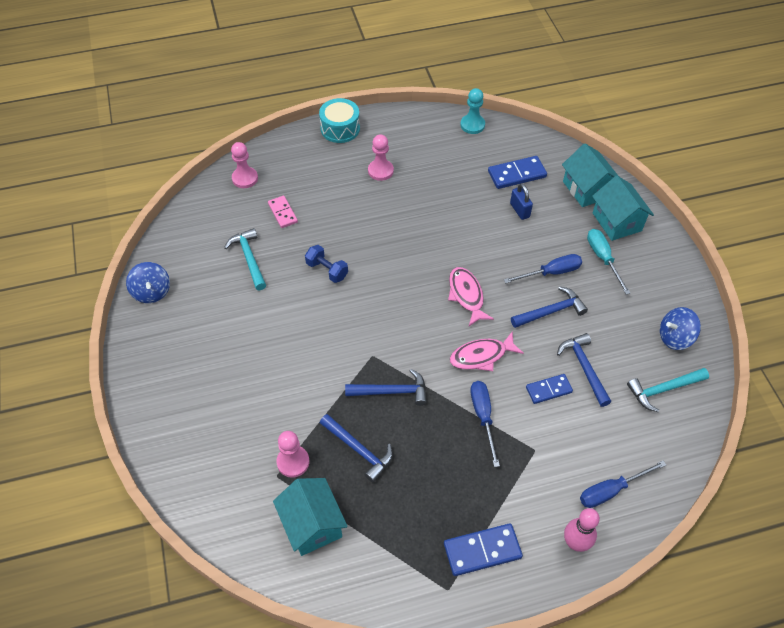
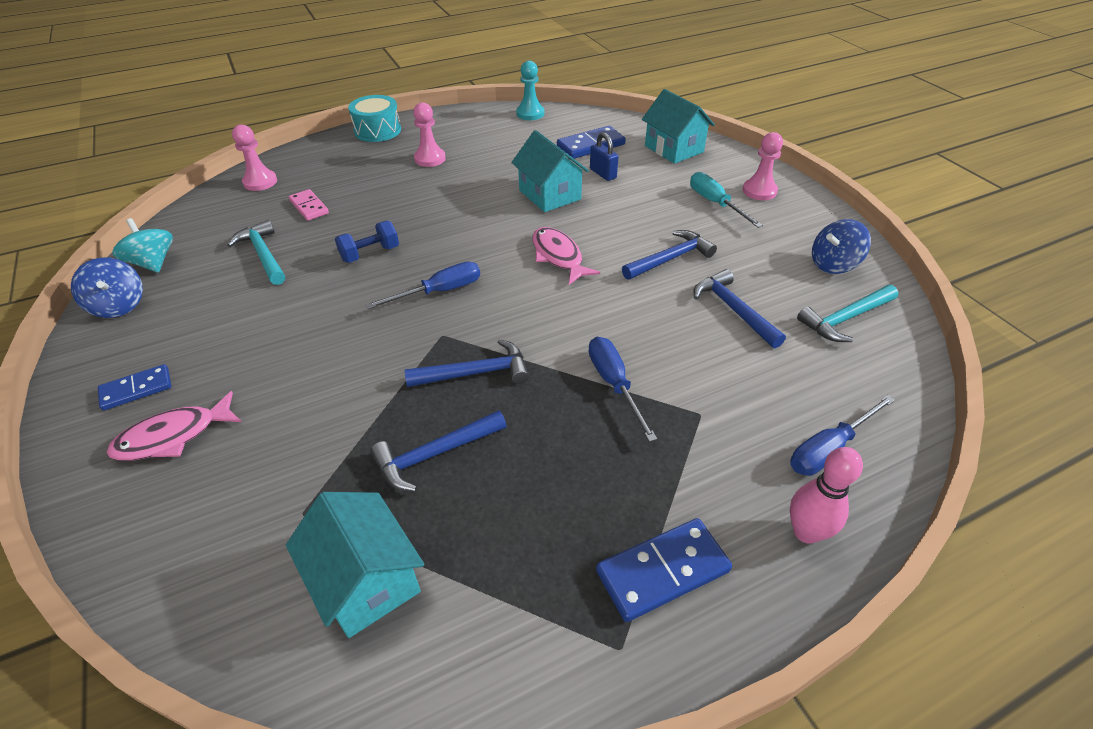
camera: 10 degrees left, 10 degrees down
(171, 254) = (153, 263): none -> turquoise spinning top
(293, 462) = (329, 488): pink pawn -> pink pawn (759, 191)
(327, 270) = (370, 254): blue dumbbell -> blue dumbbell turned 60 degrees counterclockwise
(359, 449) = (435, 454): blue hammer -> blue hammer turned 120 degrees clockwise
(481, 356) = (594, 315): pink fish -> pink fish (173, 436)
(548, 390) = (695, 340): blue domino -> blue domino (136, 389)
(551, 272) = (658, 223): blue screwdriver -> blue screwdriver (439, 291)
(617, 222) = (718, 171): turquoise house -> turquoise house (550, 195)

